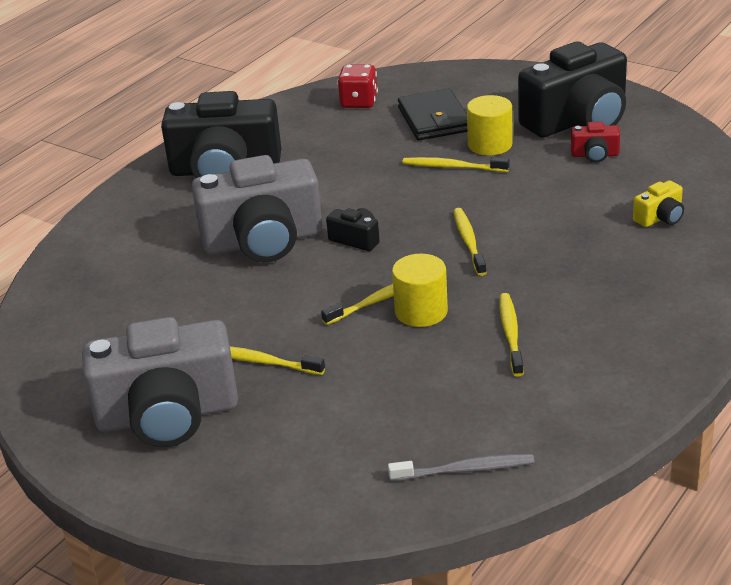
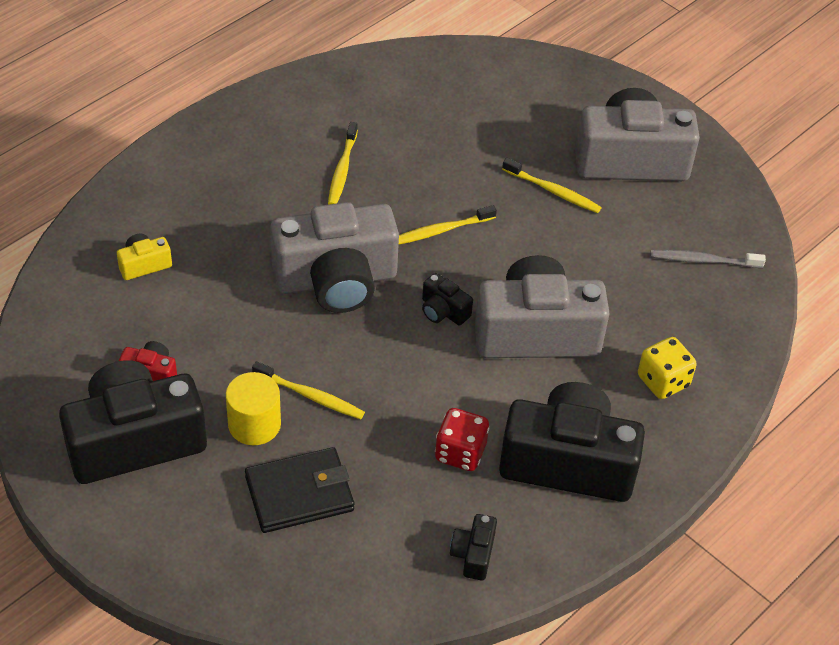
camera: 175 degrees left, 15 degrees up
(141, 231) = (663, 381): none -> yellow dice
(292, 116) = (473, 554): none -> black camera
(359, 102) = (381, 561): red dice -> red dice (460, 453)
(421, 311) = (407, 209): yellow cylinder -> none
(434, 119) = (299, 494): black wallet -> black wallet turned 75 degrees clockwise
(465, 470) = (420, 71): grey toothbrush -> grey toothbrush (703, 260)
(468, 241) = (336, 280): yellow toothbrush -> grey camera

